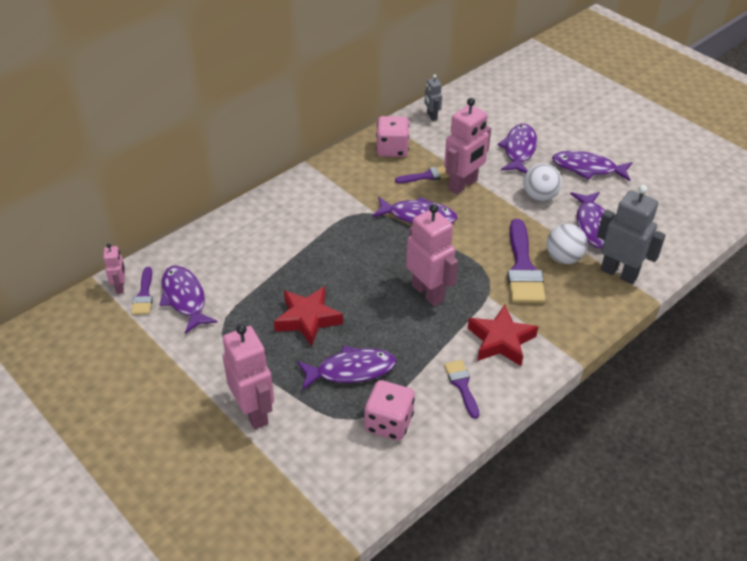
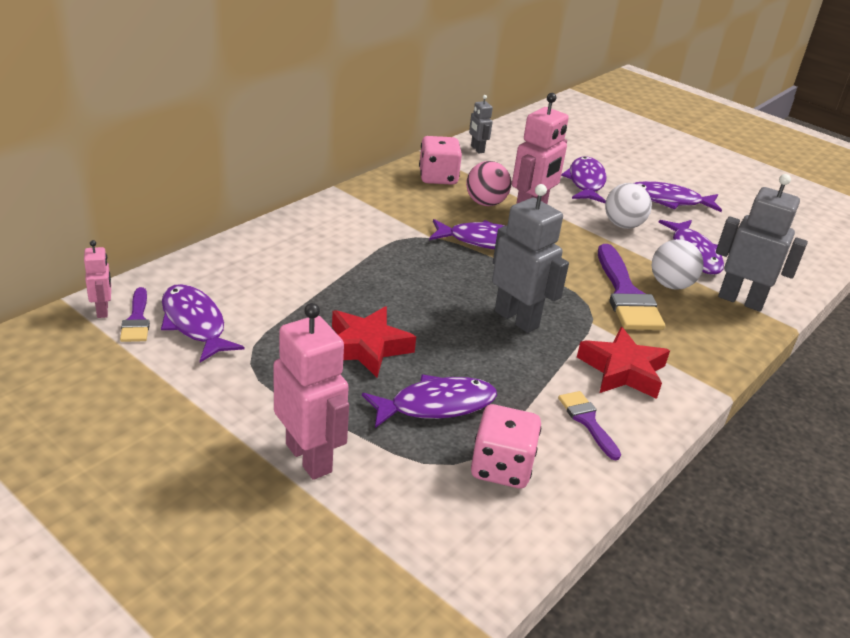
camera: 10 degrees left, 10 degrees down
(427, 176) = (485, 203): purple brush -> pink ball
(428, 292) = (517, 319): pink robot -> grey robot

